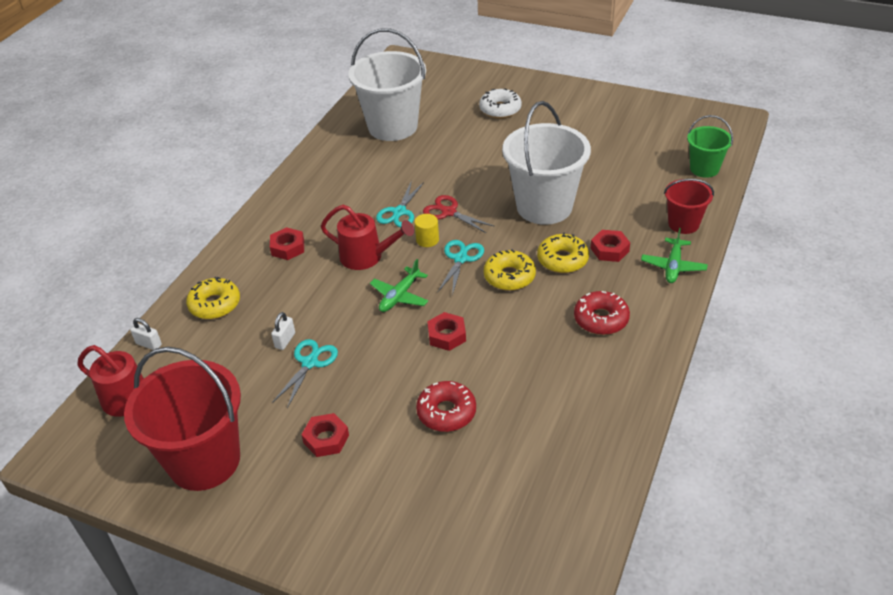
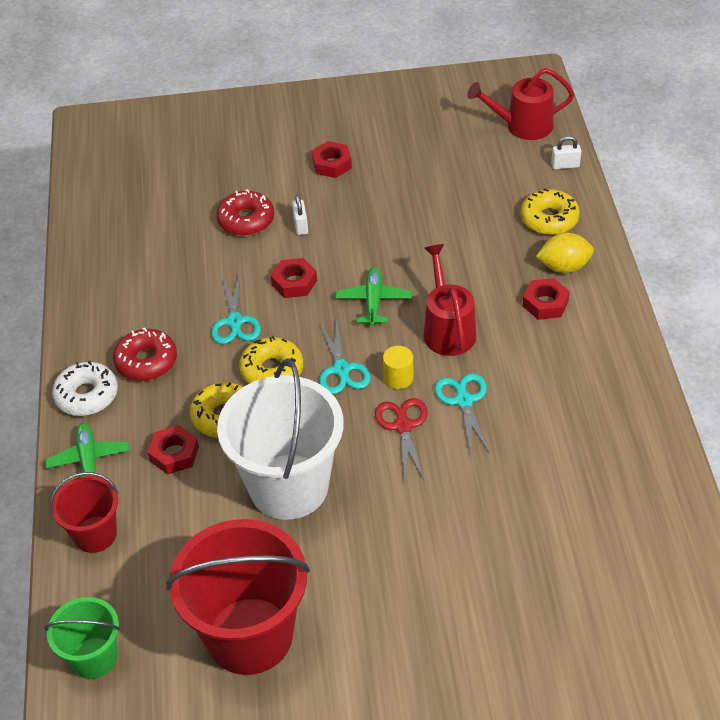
camera: 150 degrees right, 5 degrees up
(204, 460) = (413, 116): red bucket -> red bucket (249, 636)
(248, 266) = (564, 267): none -> yellow lemon
(285, 340) = (445, 217): white padlock -> white padlock (301, 226)
(310, 363) = (402, 209): turquoise scissors -> turquoise scissors (235, 321)
(367, 257) = (447, 329): red watering can -> red watering can turned 90 degrees clockwise
(393, 126) = (606, 544): white bucket -> none
(449, 212) = (403, 426): red scissors -> red scissors turned 105 degrees counterclockwise
(500, 109) = (474, 660): white donut -> white donut (87, 395)

